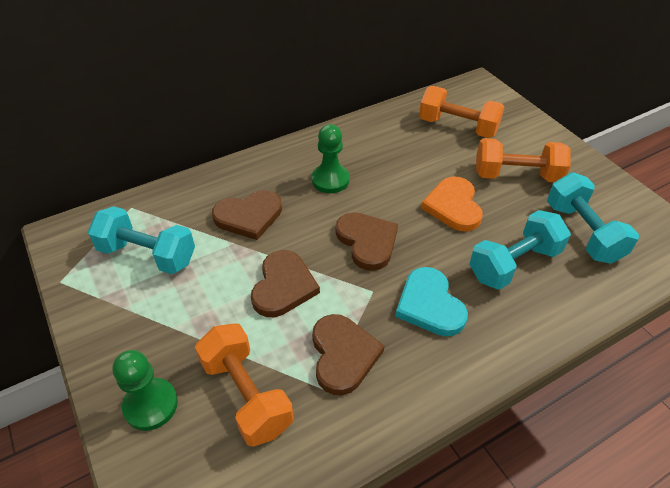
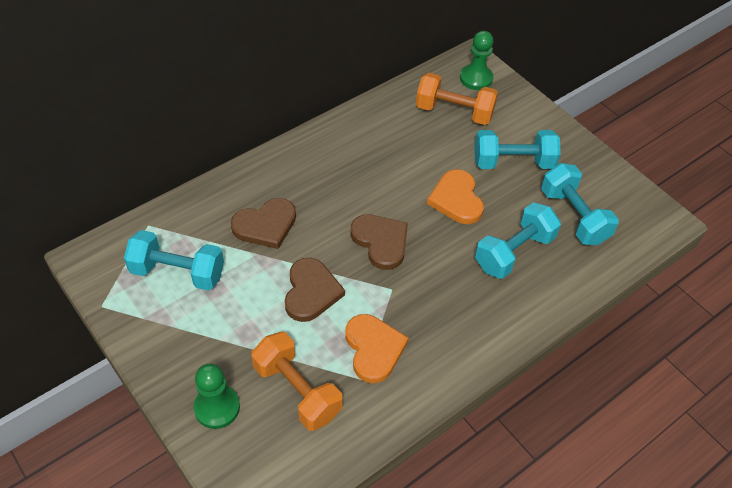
camera: 10 degrees left, 5 degrees up
(330, 180) = (337, 180): green pawn -> green pawn (476, 78)
(343, 355) = (373, 349): brown heart -> orange heart
(430, 305) = (443, 297): turquoise heart -> none
(516, 176) = (513, 162): orange dumbbell -> turquoise dumbbell

